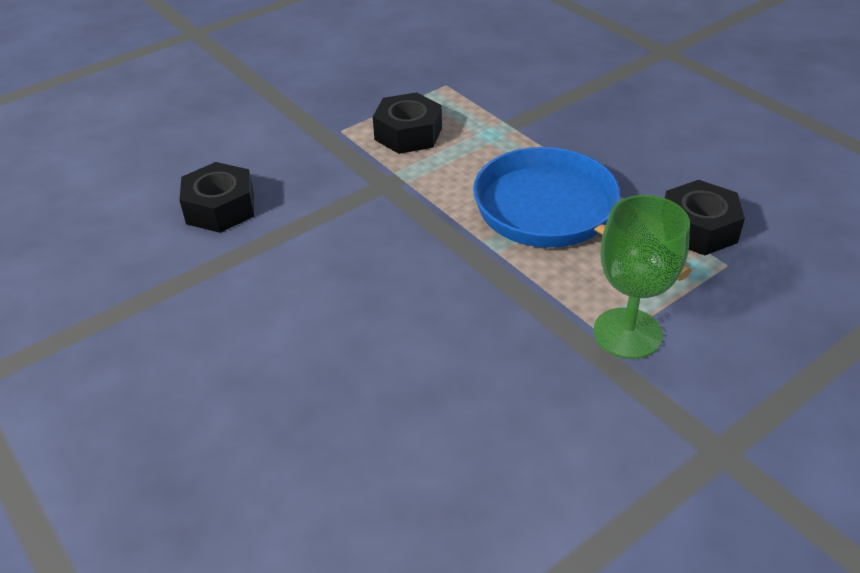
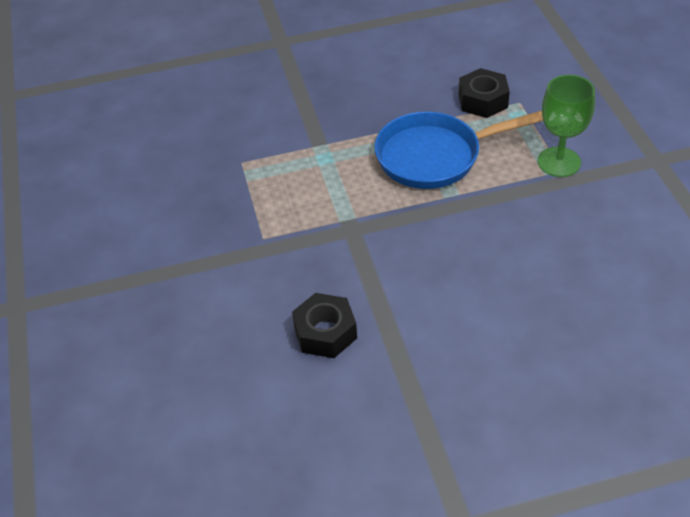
camera: 65 degrees left, 5 degrees up
(408, 134) = (295, 200): black nut -> none

